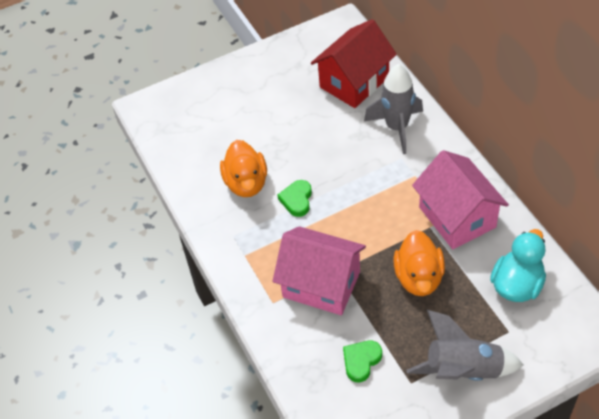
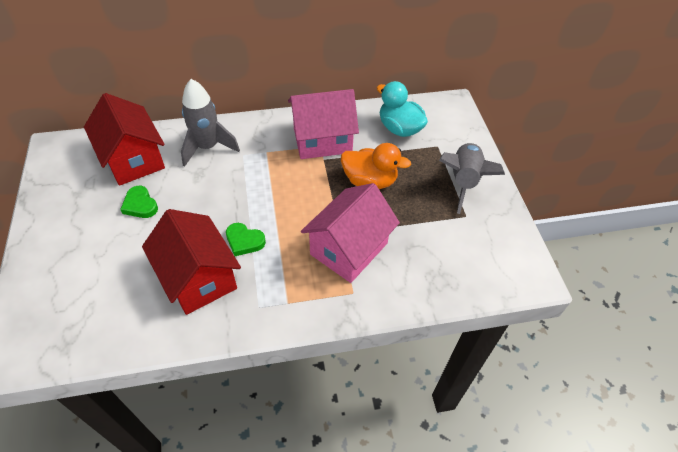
camera: 80 degrees left, 0 degrees up
(246, 183) = (198, 278): orange duck -> red house
(361, 361) = (437, 242): green heart -> green heart (140, 205)

